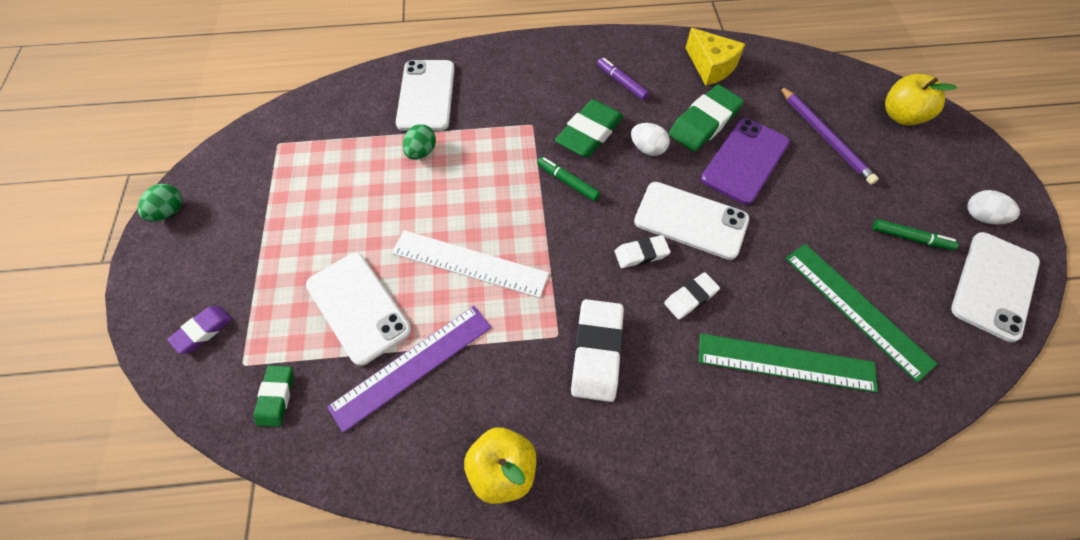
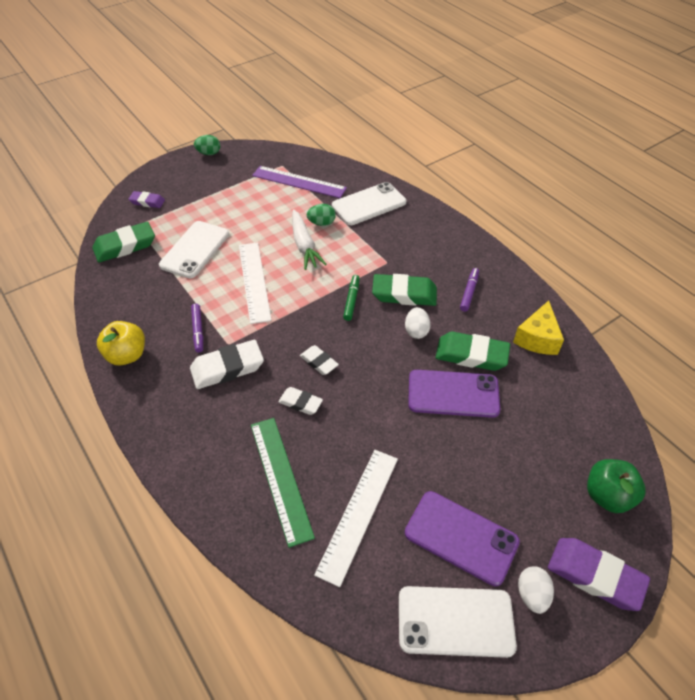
camera: 60 degrees right, 10 degrees down
(276, 397) = (125, 246): green eraser -> green eraser, size x1.74
(412, 366) = (171, 288): purple ruler -> purple ruler (299, 182)
(446, 185) = (304, 245): none -> white carrot
(513, 361) = (198, 330): none -> purple marker
(690, 220) = (368, 380): white phone -> none
(825, 137) = (527, 441): purple pencil -> none
(857, 309) = (358, 514): green ruler -> white ruler
(901, 116) = (607, 495): yellow apple -> green apple
(910, 238) = (461, 537): green marker -> purple phone
(974, 166) = (595, 575): none -> purple eraser

